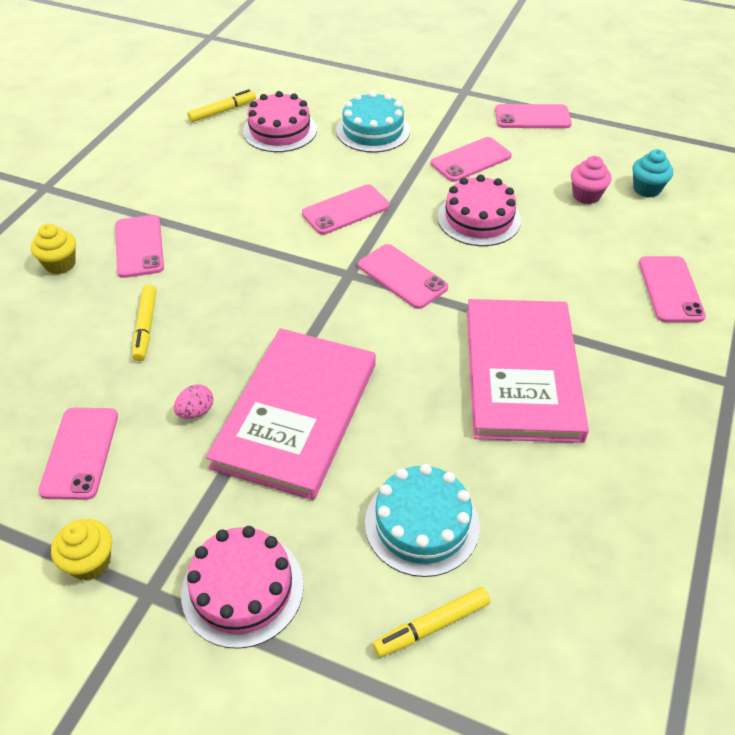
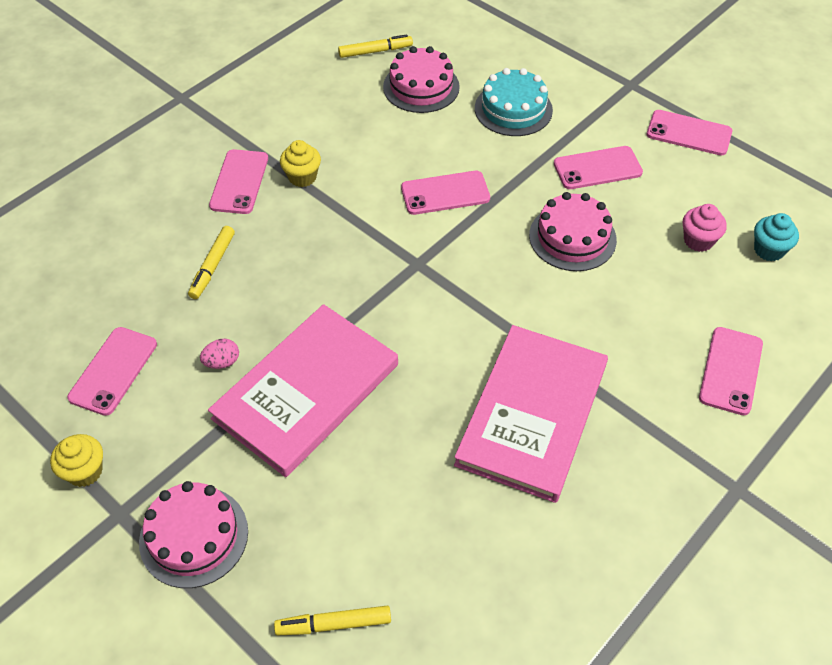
camera: 20 degrees right, 5 degrees up
(60, 264) = (165, 182): yellow cupcake -> yellow cupcake (302, 177)
(402, 276) = (466, 280): pink phone -> none
(422, 524) = (368, 530): turquoise cake -> none

